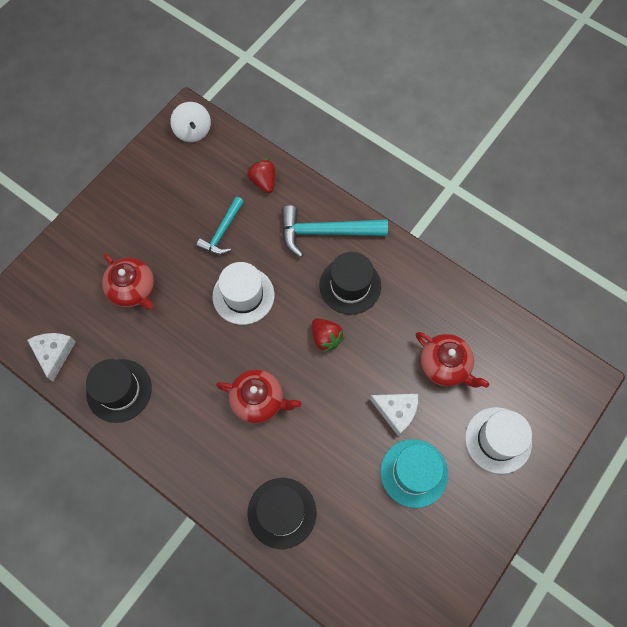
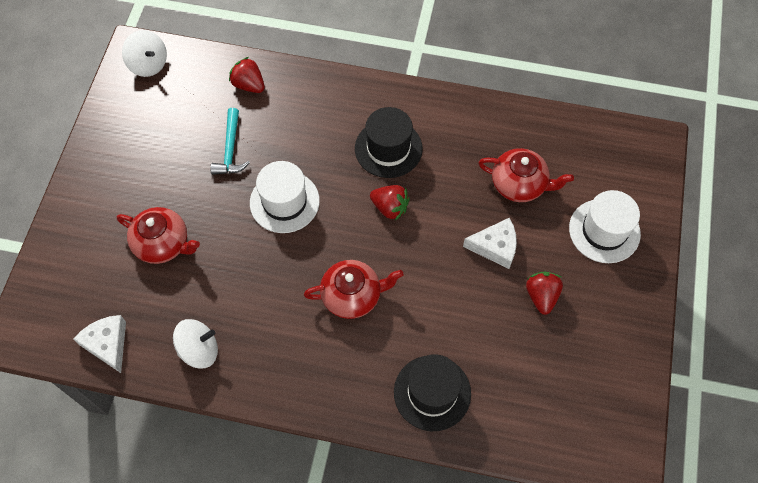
camera: 25 degrees left, 5 degrees down
(119, 390) = (199, 350): black hat -> white spinning top
(326, 232) = (338, 108): turquoise hammer -> none
(414, 473) = (541, 296): turquoise hat -> red strawberry

